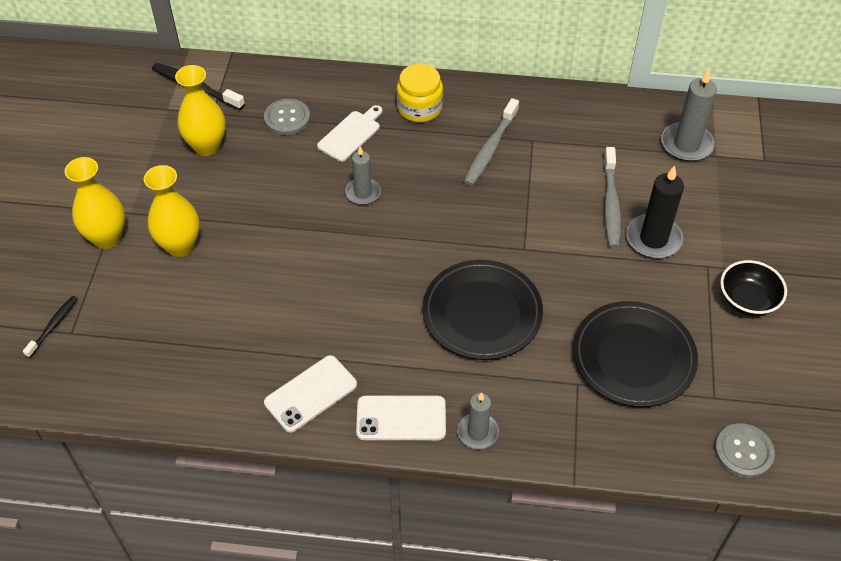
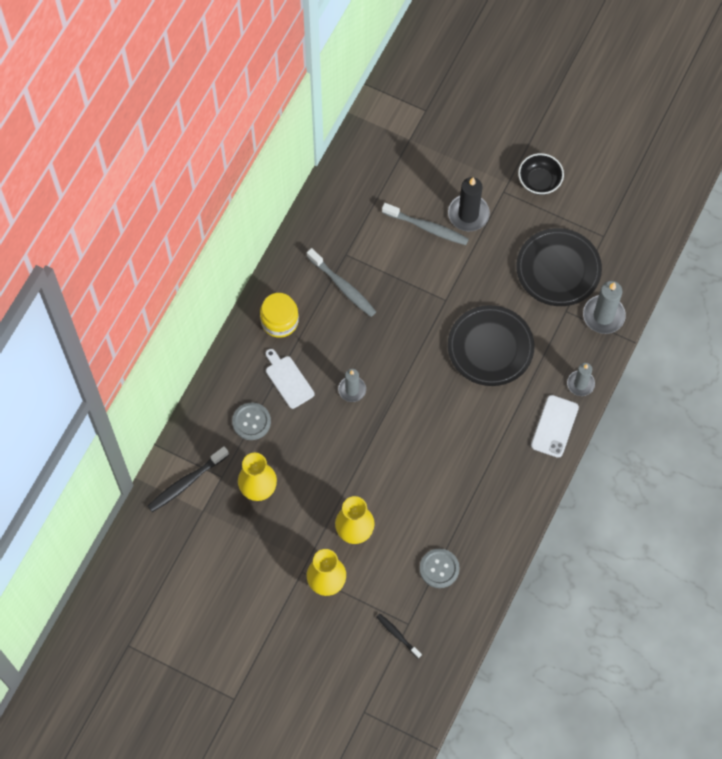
camera: 70 degrees left, 15 degrees up
(310, 394) = (516, 476): white phone -> none
(686, 144) = (391, 153): grey candle -> grey candle (603, 316)
(743, 451) = (645, 238): grey button -> grey button (439, 568)

